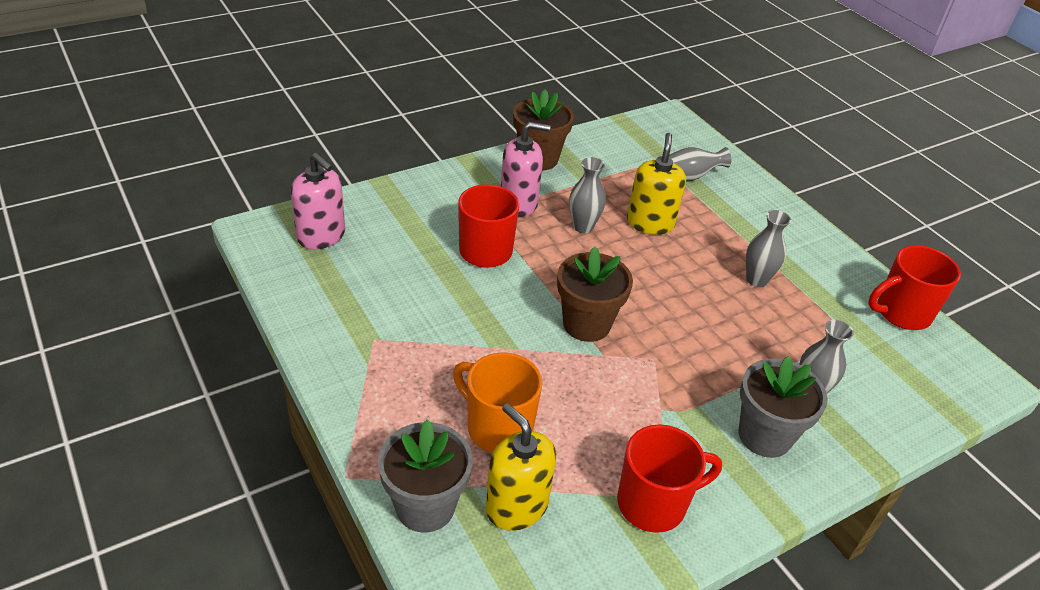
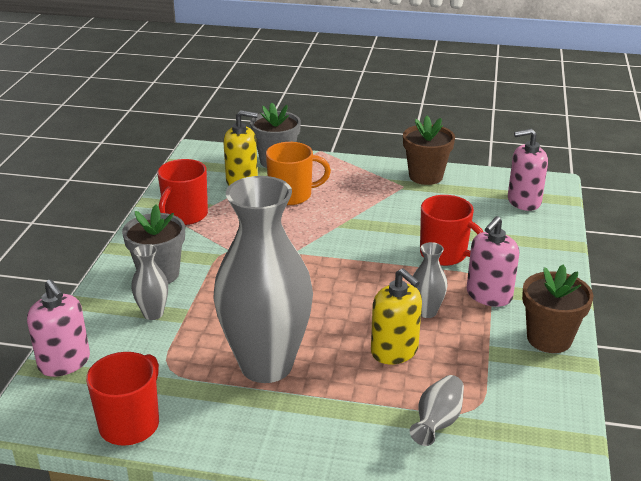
camera: 135 degrees right, 10 degrees down
(586, 324) = (325, 259): brown flower pot -> brown flower pot (425, 176)
(756, 280) = (266, 365): grey vase -> grey vase, size x2.43
(930, 403) = (64, 362): none -> pink soap dispenser

